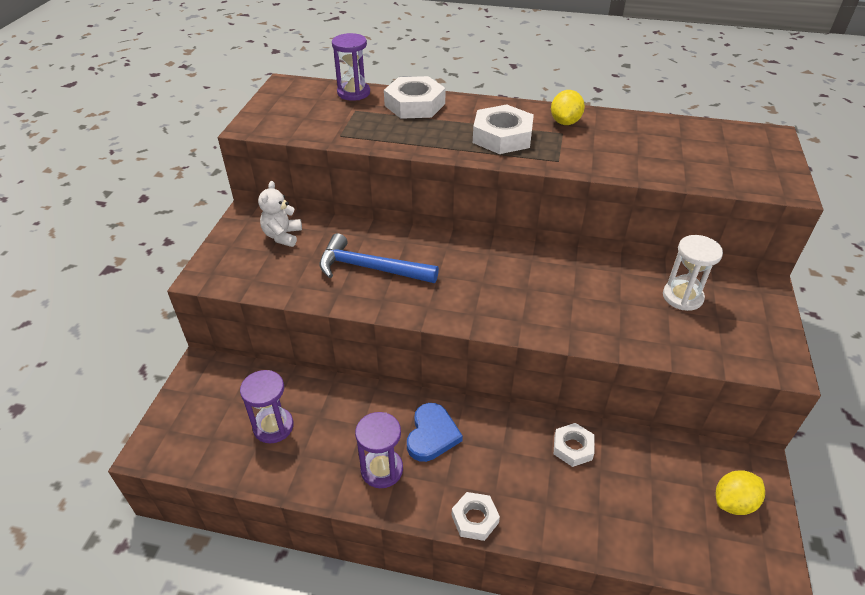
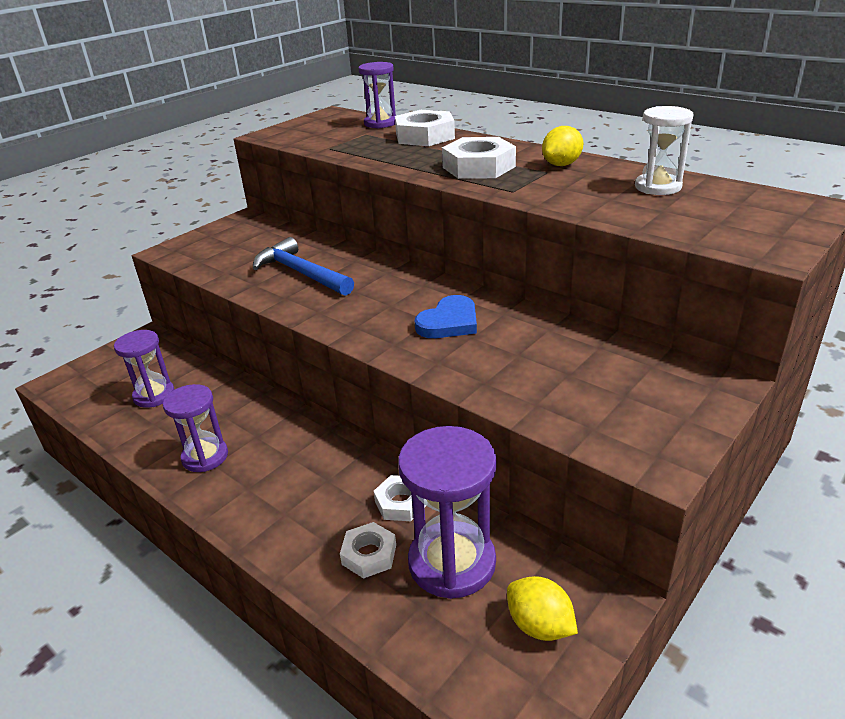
camera: 30 degrees right, 10 degrees down
(282, 236) = (256, 237): white teddy bear -> none
(432, 435) = (275, 445): blue heart -> blue heart (449, 322)
(475, 519) = (244, 527): white nut -> white nut (369, 554)
(645, 481) = (452, 562): none -> purple hourglass
(682, 297) = (599, 367): white hourglass -> white hourglass (658, 187)
(733, 502) = (539, 625): yellow lemon -> yellow lemon turned 45 degrees clockwise

